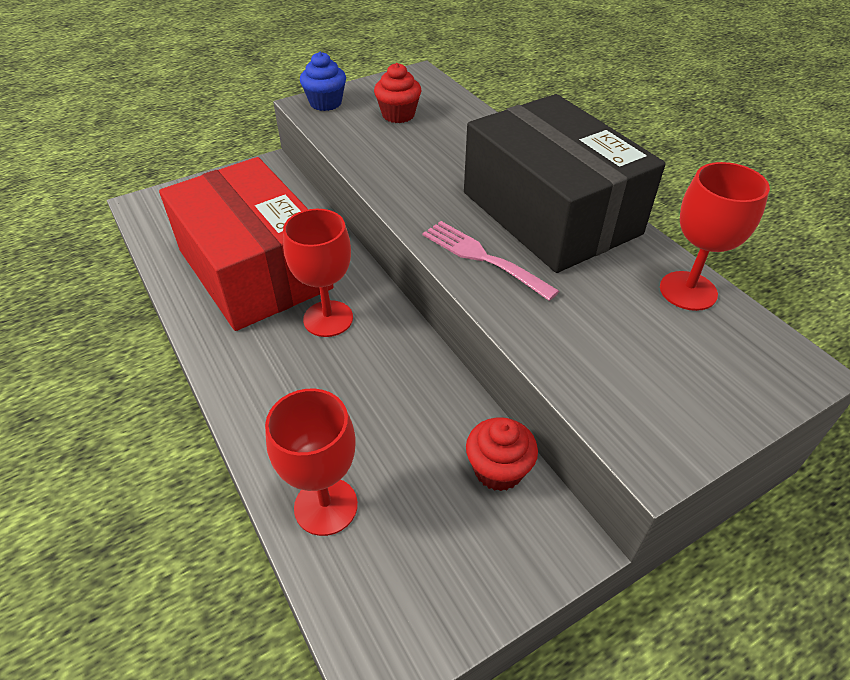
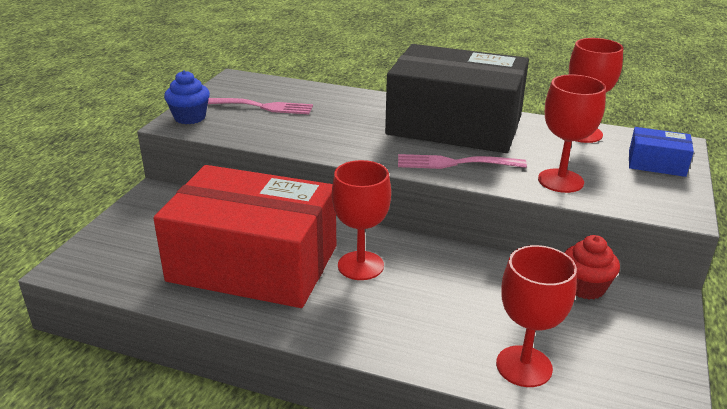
camera: 40 degrees left, 15 degrees down
(398, 115) = (263, 107): red cupcake -> pink fork
(565, 337) = (560, 181): none -> red goblet
(726, 378) = (656, 163): none -> blue box

